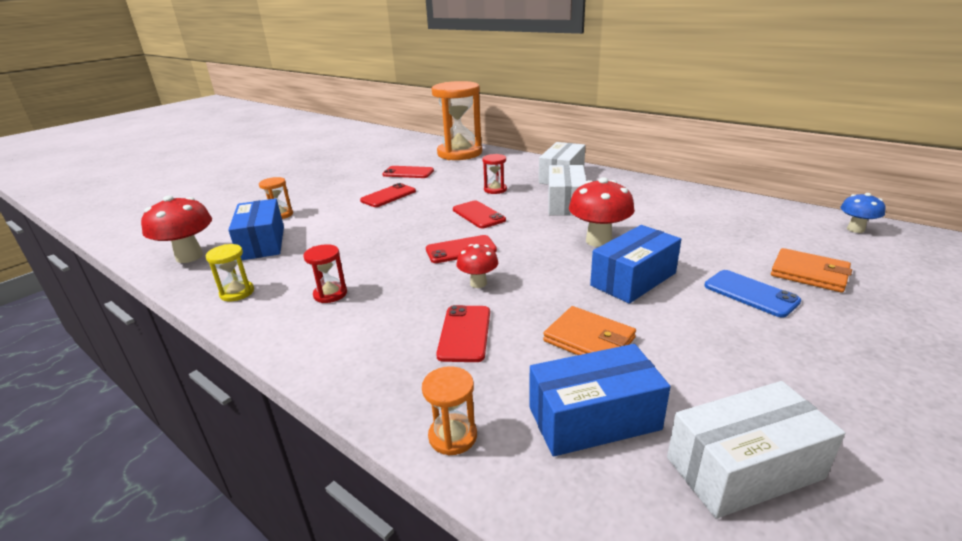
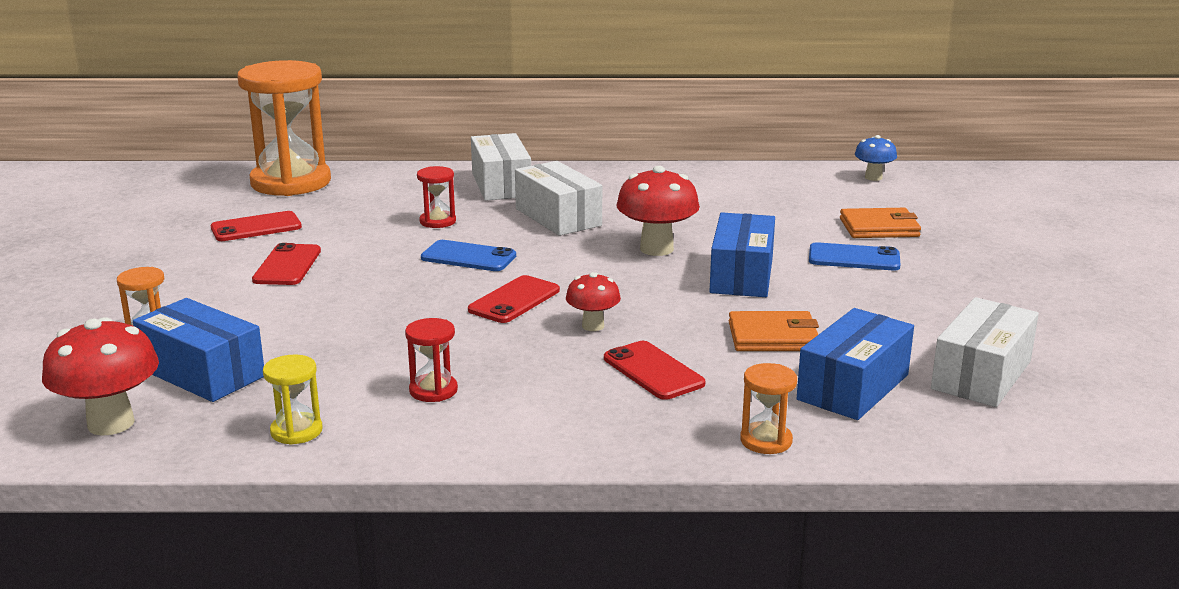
camera: 40 degrees left, 5 degrees down
(478, 215) = (468, 257): red phone -> blue phone

